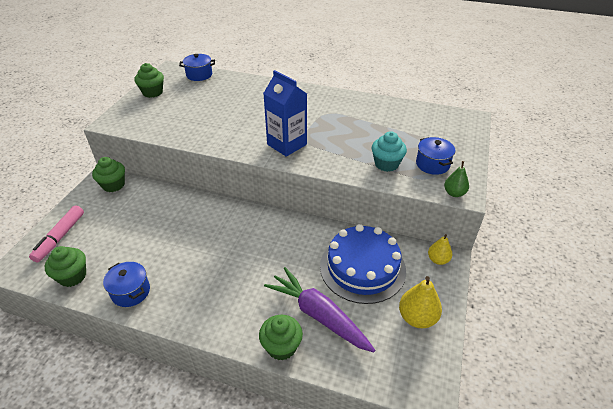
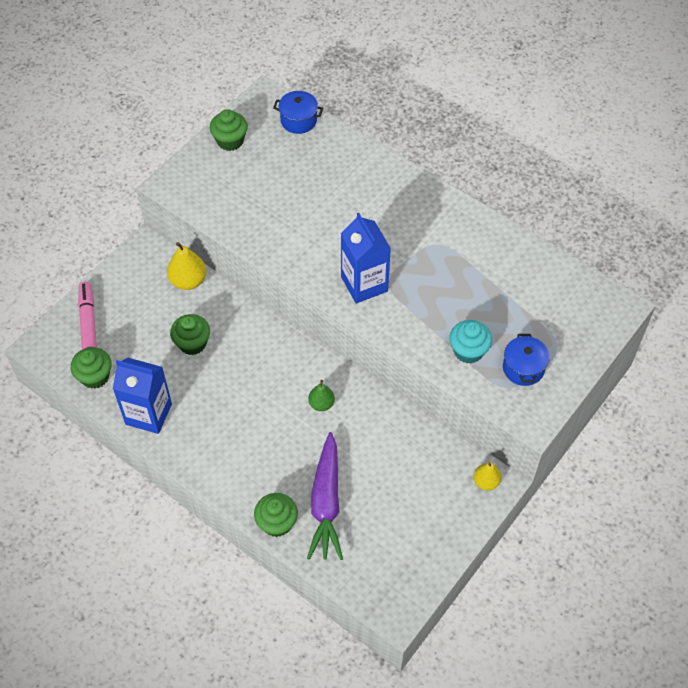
camera: 20 degrees right, 15 degrees up
(60, 237) = (88, 321): pink marker -> pink marker turned 135 degrees clockwise
(113, 185) = (157, 261): green cupcake -> green cupcake (192, 343)
(131, 292) = (148, 414): blue pot -> blue carton
(318, 315) = (326, 502): purple carrot -> purple carrot turned 150 degrees counterclockwise
(362, 268) = (397, 464): blue cake -> none
(417, 318) = (425, 539): yellow pear -> yellow pear (188, 281)
(454, 193) = (523, 417): green pear -> green pear (321, 404)

